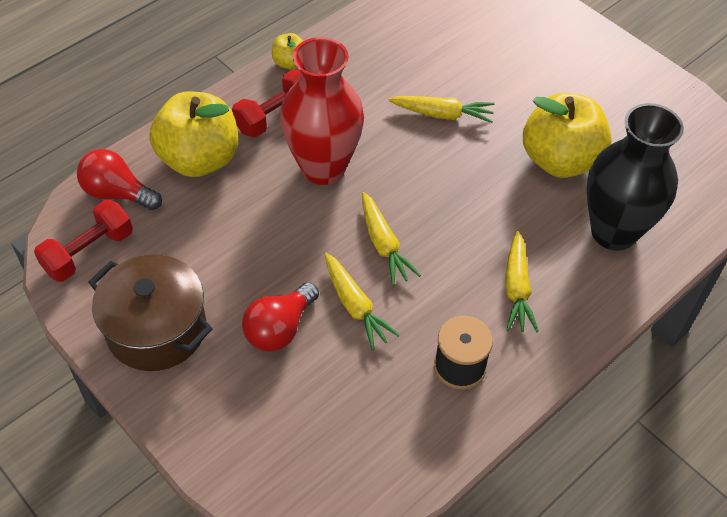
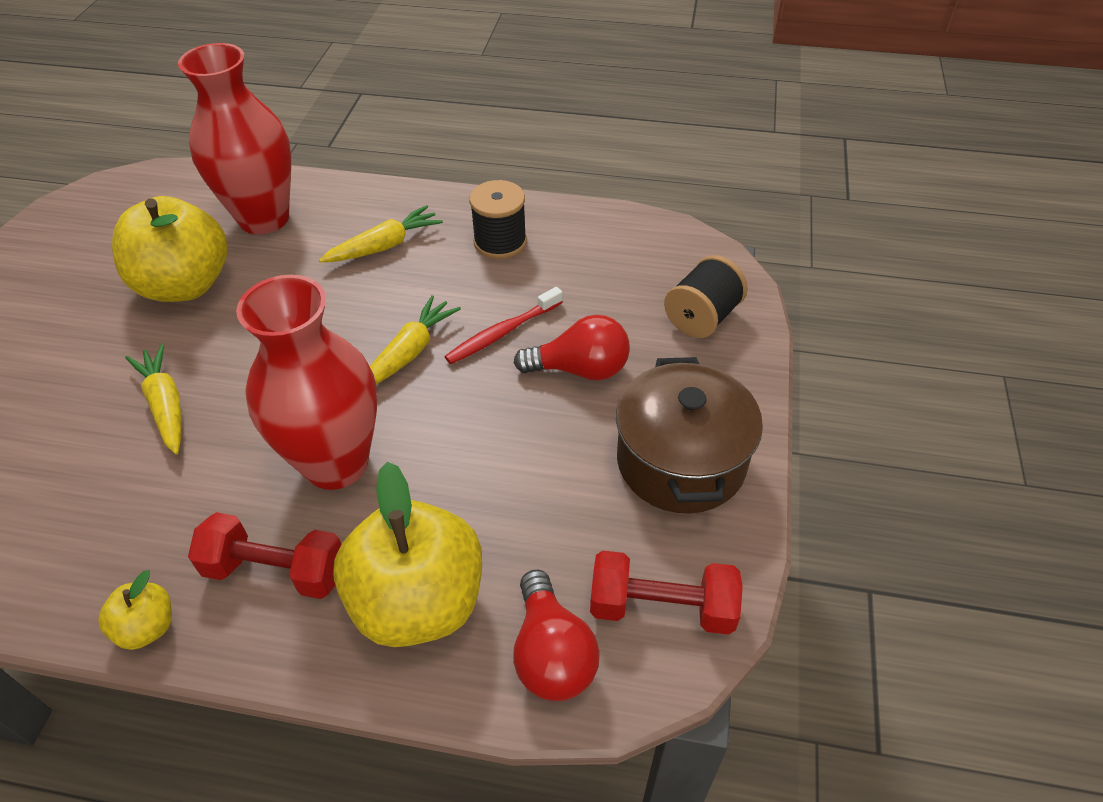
camera: 125 degrees left, 5 degrees down
(254, 443) = (702, 317): none -> black spool
(355, 306) = (502, 333): yellow carrot -> red toothbrush
(613, 232) = (264, 219): black vase -> red vase

